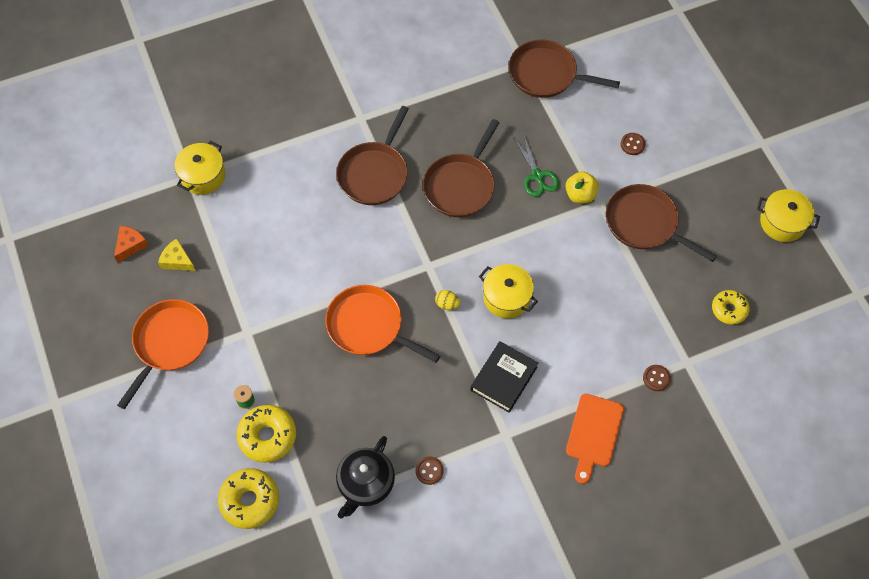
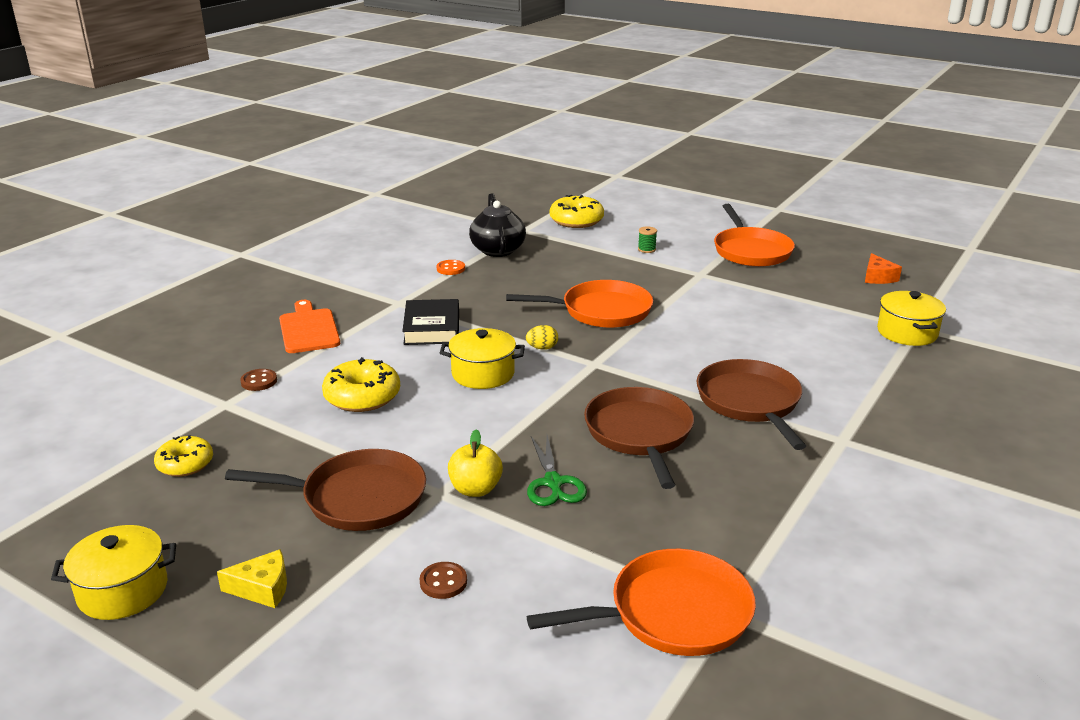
camera: 145 degrees right, 35 degrees down
(177, 260) = (826, 284): yellow cheese -> yellow cheese (262, 588)
(267, 436) = (604, 243): yellow donut -> yellow donut (362, 396)
(429, 471) = (451, 269): brown button -> orange button
(537, 176) = (553, 483): green scissors -> green scissors turned 135 degrees counterclockwise
(546, 74) = (672, 613): brown pan -> orange pan

